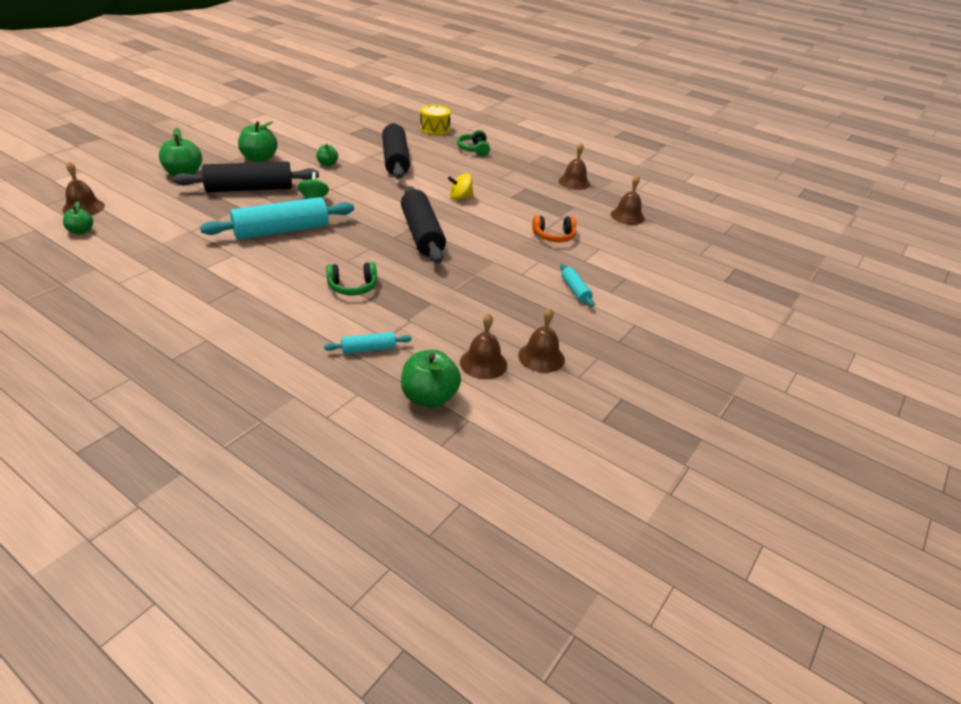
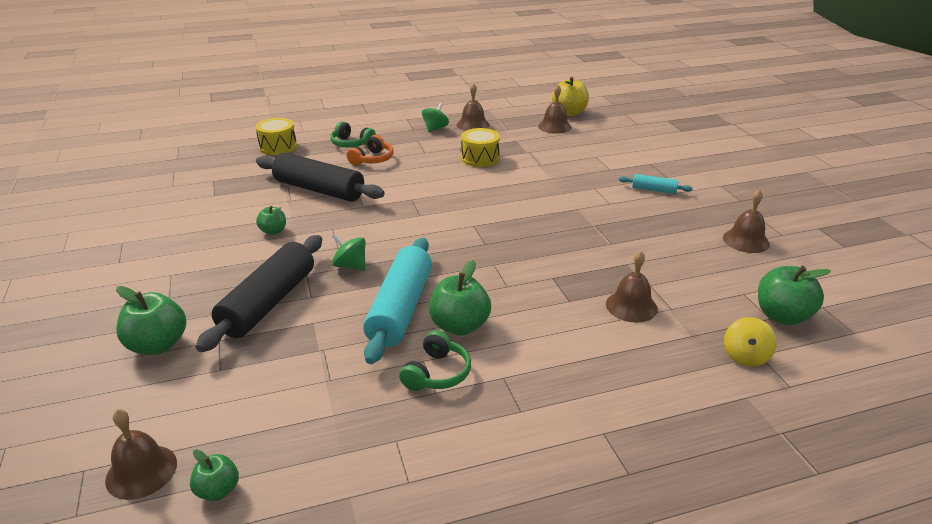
camera: 50 degrees left, 5 degrees down
(259, 159) = (195, 273): green apple -> green apple (459, 326)
(352, 287) = (563, 298): green headphones -> green headphones (437, 373)
(368, 349) = (686, 325): turquoise rolling pin -> none
(421, 234) = (493, 227): black rolling pin -> none
(460, 197) = (441, 183): yellow spinning top -> yellow spinning top (745, 356)
(483, 363) = (741, 270): brown bell -> brown bell (631, 306)
(520, 200) = (480, 158): none -> yellow drum
(544, 170) = (435, 128): none -> green spinning top
(554, 236) = (559, 167): orange headphones -> orange headphones (372, 159)
(666, 216) = (569, 113): none -> yellow apple

